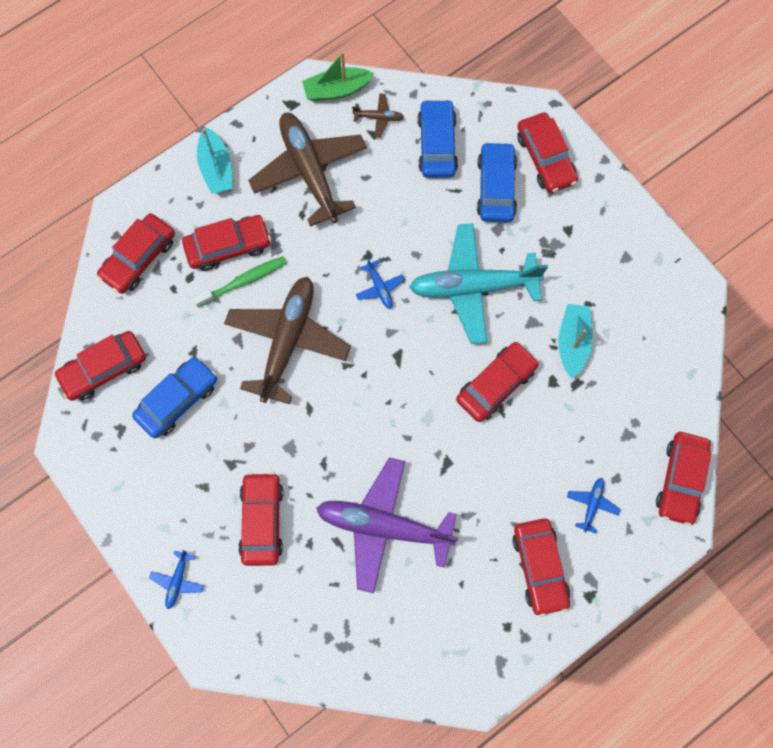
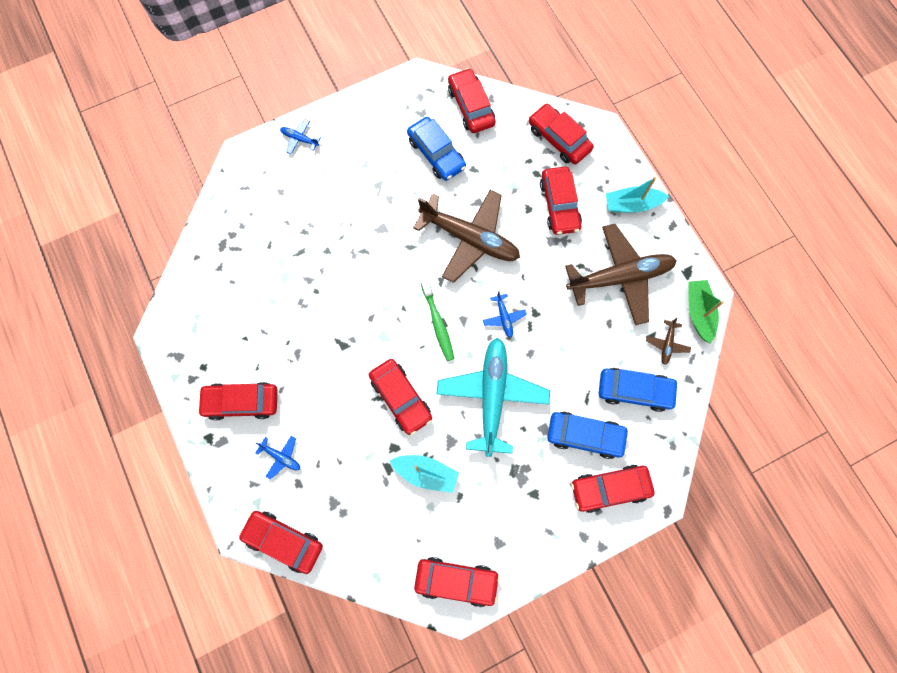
camera: 100 degrees right, 0 degrees up
(243, 281) = (526, 212): green toothbrush -> green toothbrush (437, 323)
(262, 520) = (329, 201): red car -> red car (456, 581)
(379, 288) = (504, 318): blue plane -> blue plane turned 90 degrees counterclockwise
(383, 526) = (304, 287): purple plane -> none

